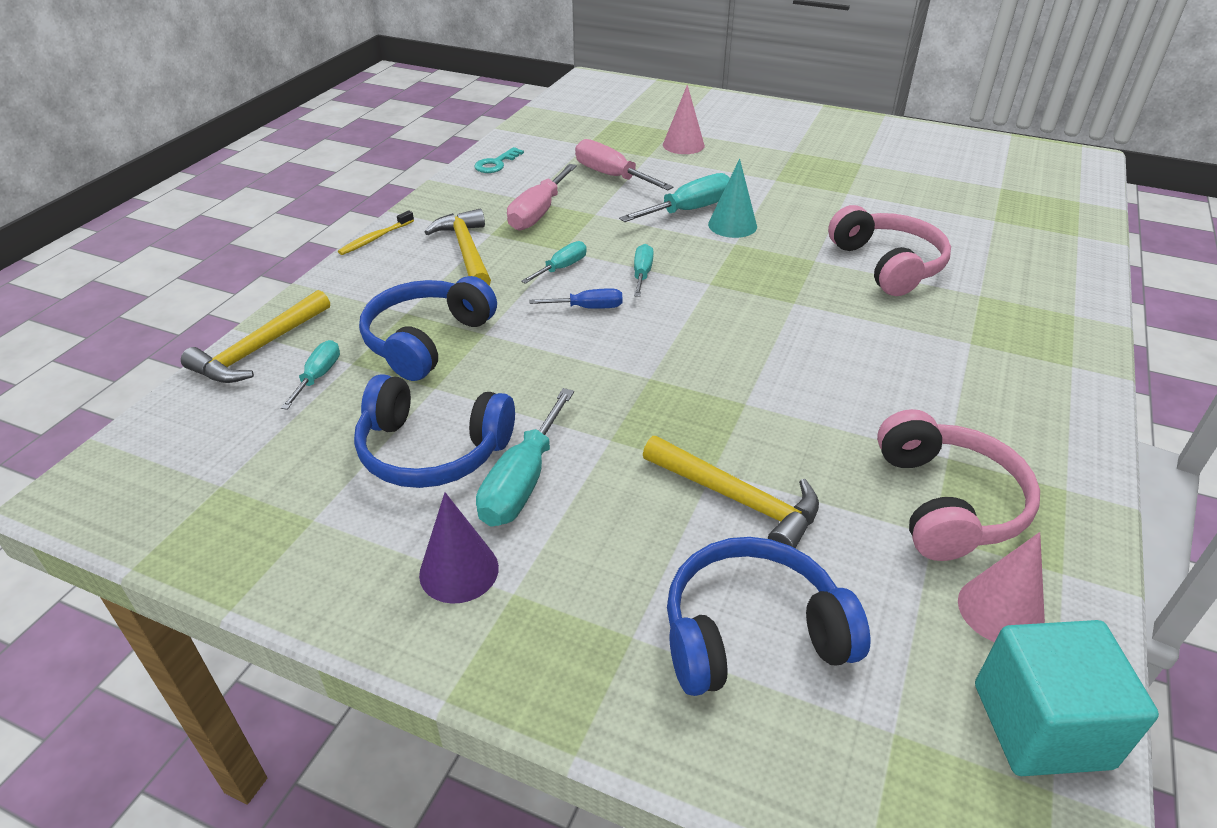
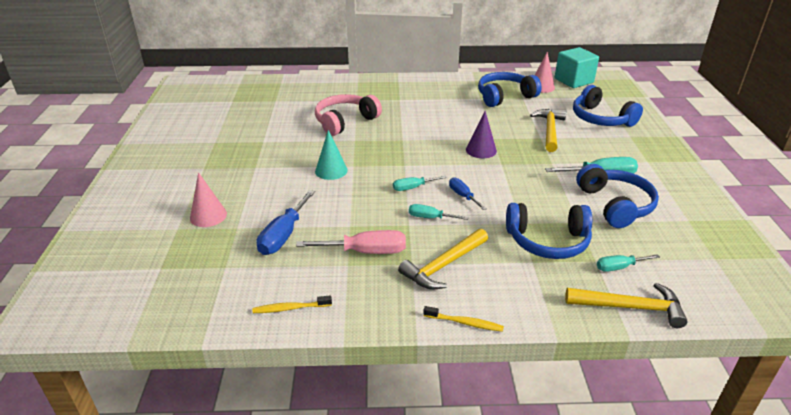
camera: 115 degrees left, 5 degrees down
(459, 571) = (656, 175): purple cone -> purple cone (481, 150)
(496, 164) = (290, 308): turquoise key -> yellow toothbrush
(611, 176) = (283, 235): pink screwdriver -> blue screwdriver
(689, 210) = (320, 189): turquoise screwdriver -> none
(947, 503) = (504, 96): pink headphones -> blue headphones

